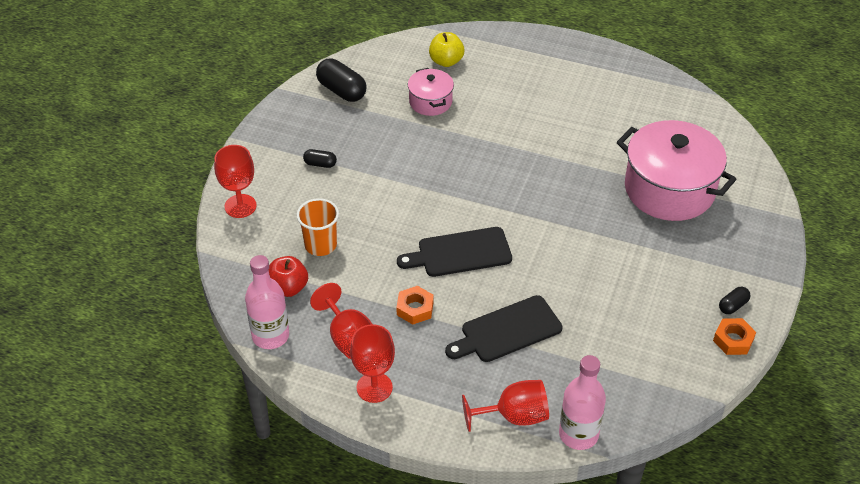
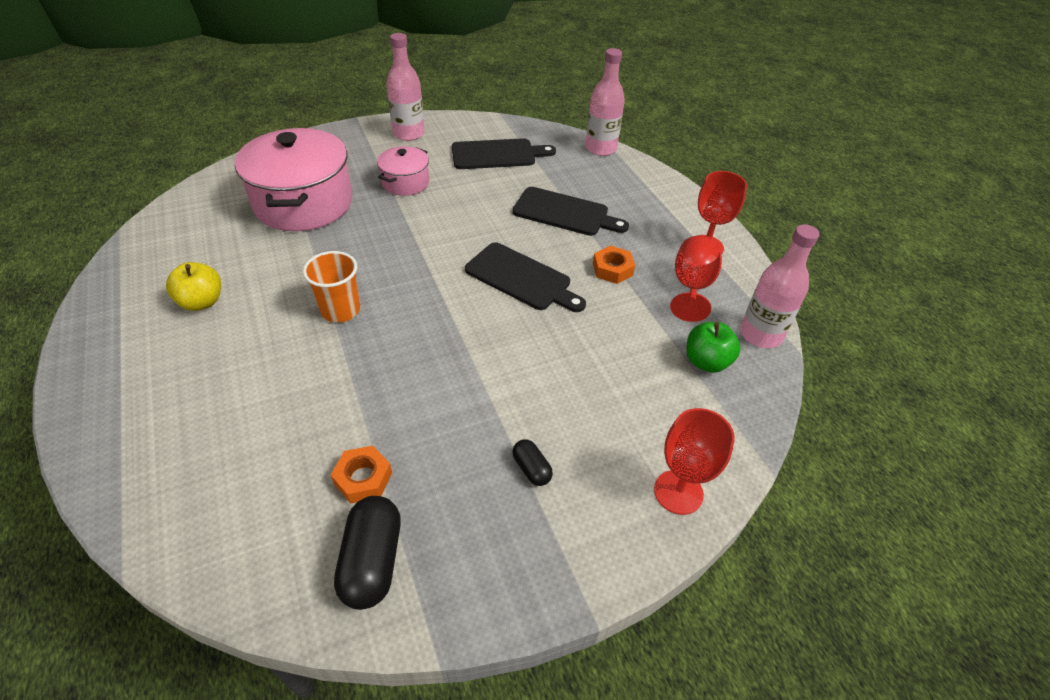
camera: 135 degrees left, 0 degrees up
(288, 288) = (706, 361): red apple -> green apple
(320, 245) = (633, 377): orange cup -> orange cup (340, 310)
(430, 102) = (313, 441): pink pot -> pink pot (405, 183)
(446, 61) = (205, 482): yellow apple -> yellow apple (202, 302)
(514, 416) = (627, 176): red goblet -> none
(639, 346) = (497, 154): none -> black cutting board
(733, 306) = (408, 134): black capsule -> pink bottle
(733, 340) = (441, 124): orange nut -> orange nut (363, 478)

